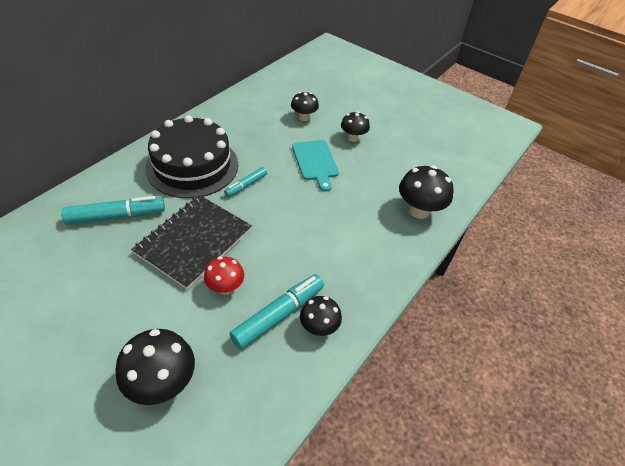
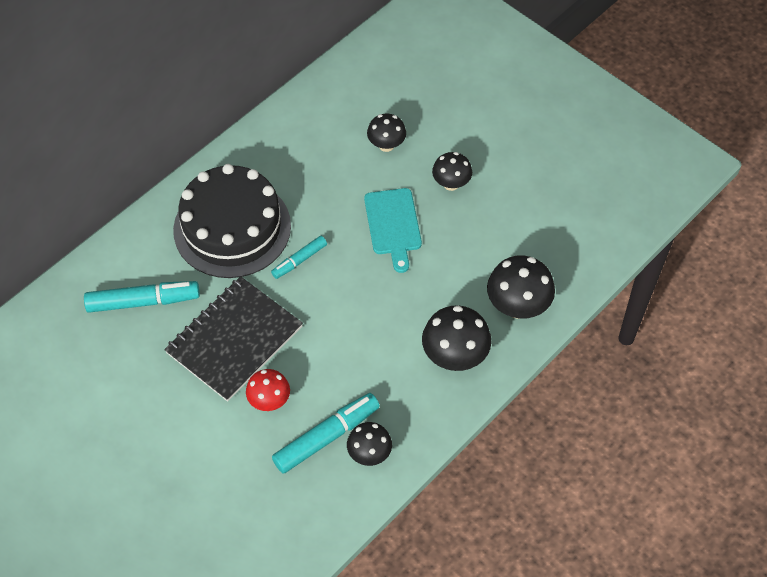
camera: 10 degrees right, 10 degrees up
(162, 383) = (204, 502): black mushroom -> black mushroom (454, 356)

